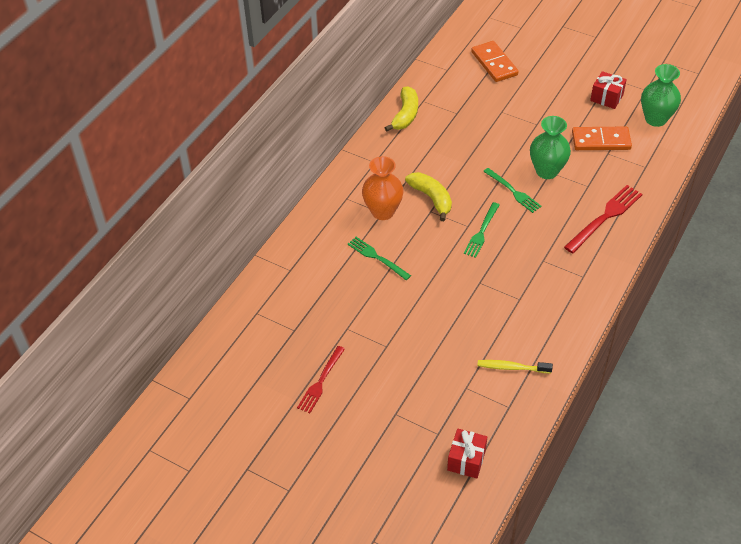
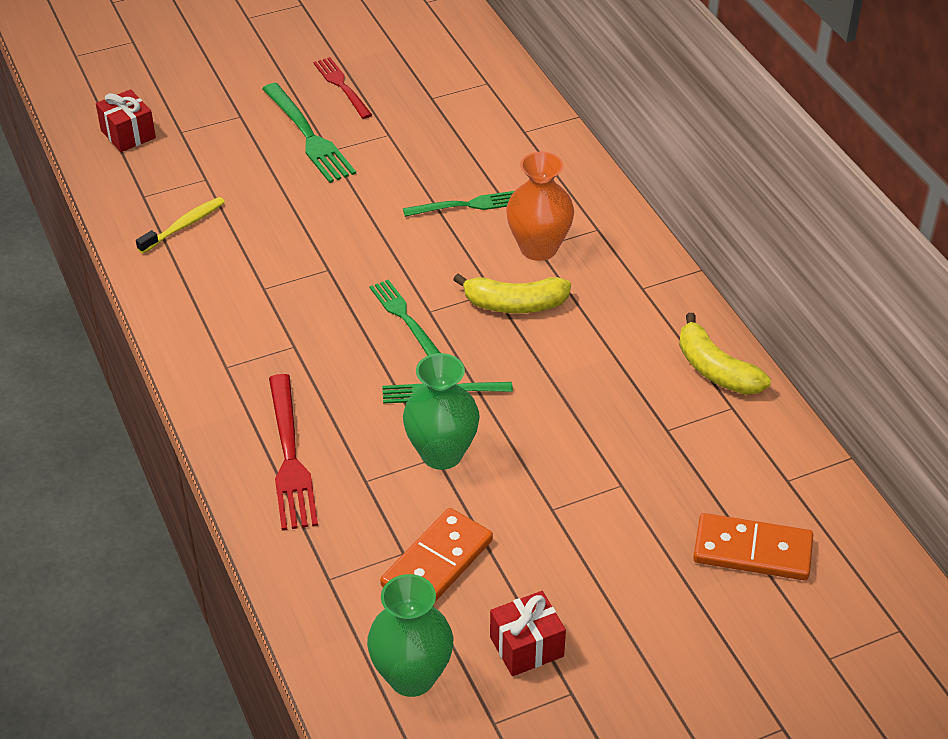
camera: 125 degrees right, 5 degrees down
(383, 364) = (309, 137): none -> green fork

